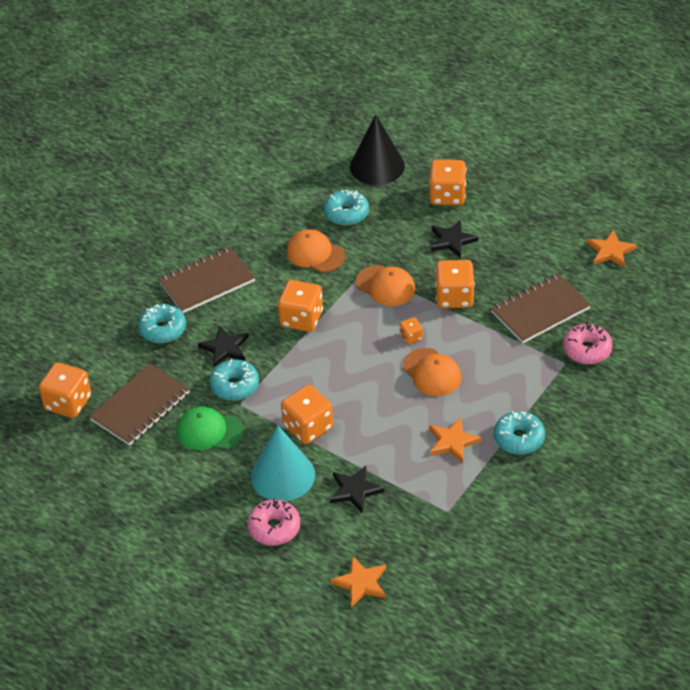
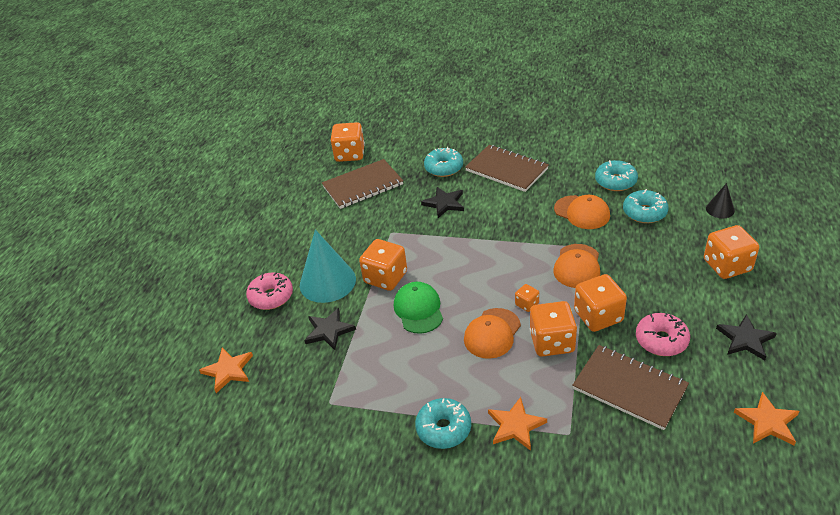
camera: 70 degrees right, 5 degrees down
(140, 406) = (363, 186): brown notebook -> brown notebook turned 45 degrees counterclockwise
(209, 431) = (355, 227): green cap -> green cap (418, 309)
(235, 386) = (408, 222): turquoise donut -> turquoise donut (615, 181)
(301, 319) = (502, 231): orange dice -> orange dice (552, 342)
(315, 254) = (582, 212): orange cap -> orange cap turned 120 degrees clockwise
(377, 166) = (720, 209): black cone -> black cone, size x0.50
(452, 240) = (671, 289): black star -> black star (745, 339)
(452, 441) = (415, 378): orange star -> orange star (515, 425)
(587, 350) = (601, 448): pink donut -> pink donut (661, 340)

